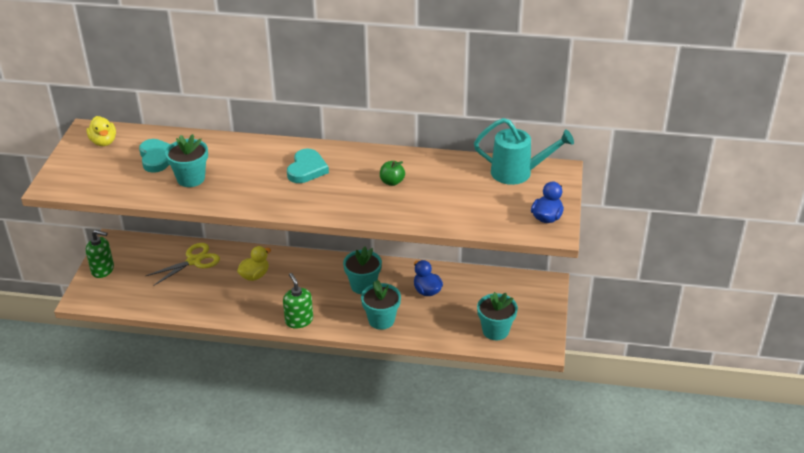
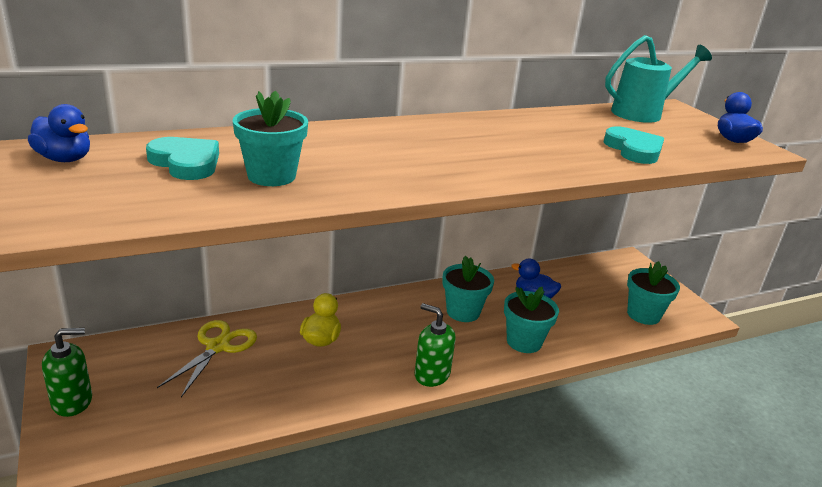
camera: 35 degrees left, 10 degrees down
(104, 142) = (65, 159): yellow duck -> blue duck
(307, 169) = (423, 142): turquoise heart -> turquoise heart (634, 150)
(392, 182) = (539, 138): green apple -> none

